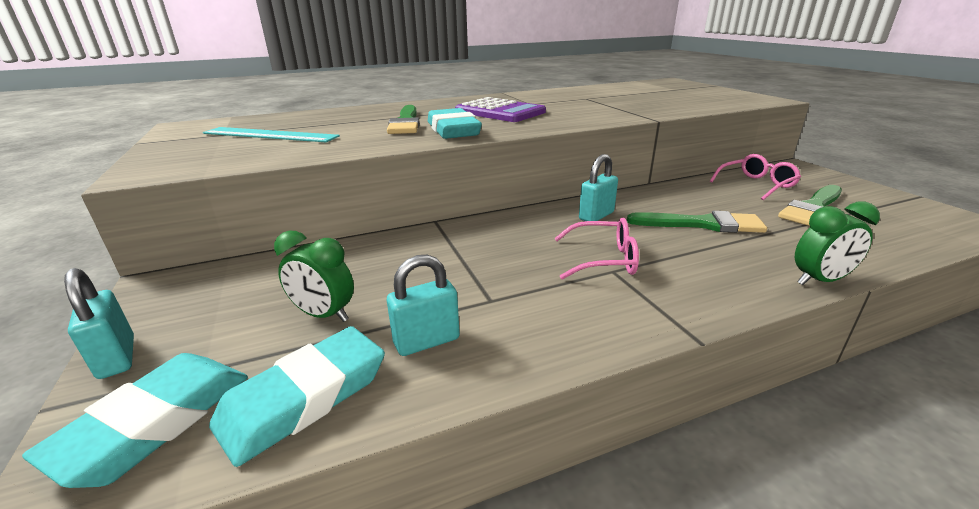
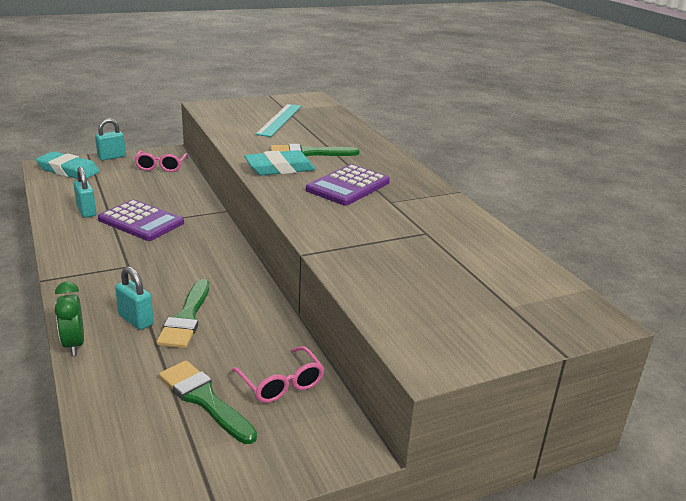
camera: 85 degrees right, 0 degrees up
(305, 398) = (64, 191): turquoise eraser -> none
(324, 315) = (122, 188): green clock -> none
(470, 277) = (141, 221): none -> purple calculator
(596, 216) = (218, 271): turquoise padlock -> turquoise padlock (136, 320)
(604, 259) = (144, 264): pink glasses -> pink glasses (161, 167)

